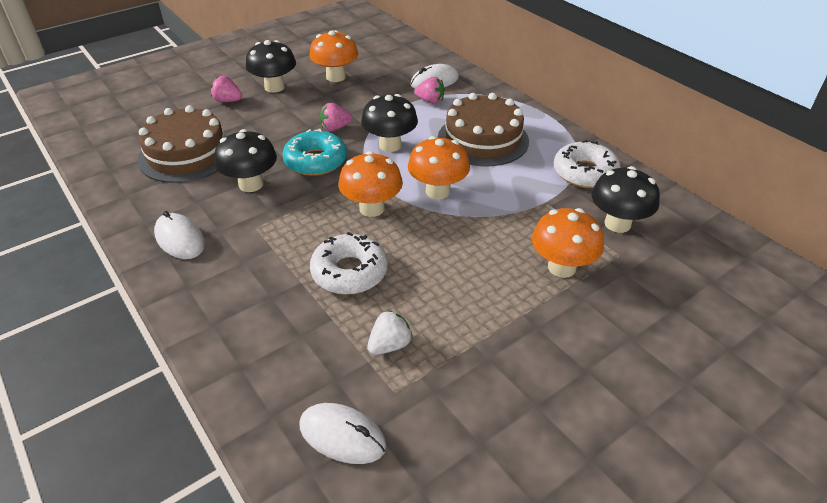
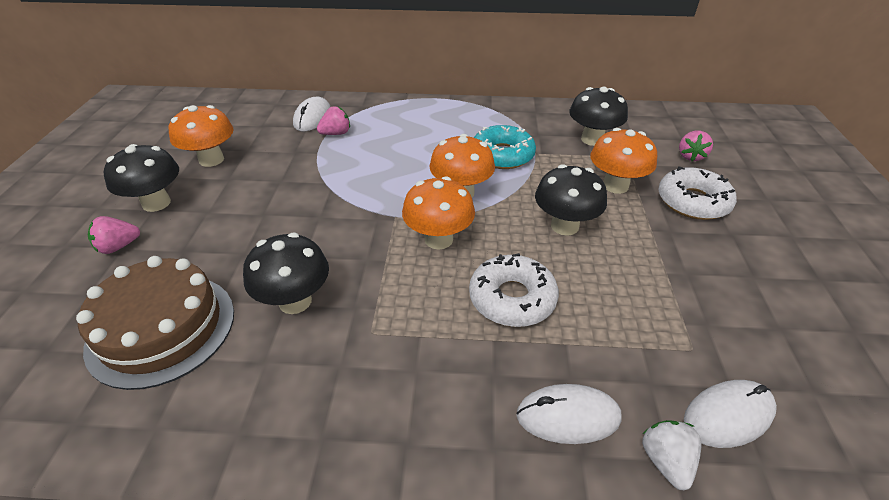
camera: 50 degrees left, 0 degrees up
(180, 239) = (313, 411): white mouse -> white mouse (568, 416)
(315, 161) = (322, 237): turquoise donut -> turquoise donut (502, 155)
(335, 128) = (290, 200): pink strawberry -> pink strawberry (690, 156)
(389, 345) = (631, 322): white strawberry -> white strawberry (666, 461)
(390, 145) = (364, 184): black mushroom -> black mushroom (564, 226)
(483, 139) = (425, 138): brown cake -> none
(585, 173) = (523, 121): white donut -> white donut (693, 202)

